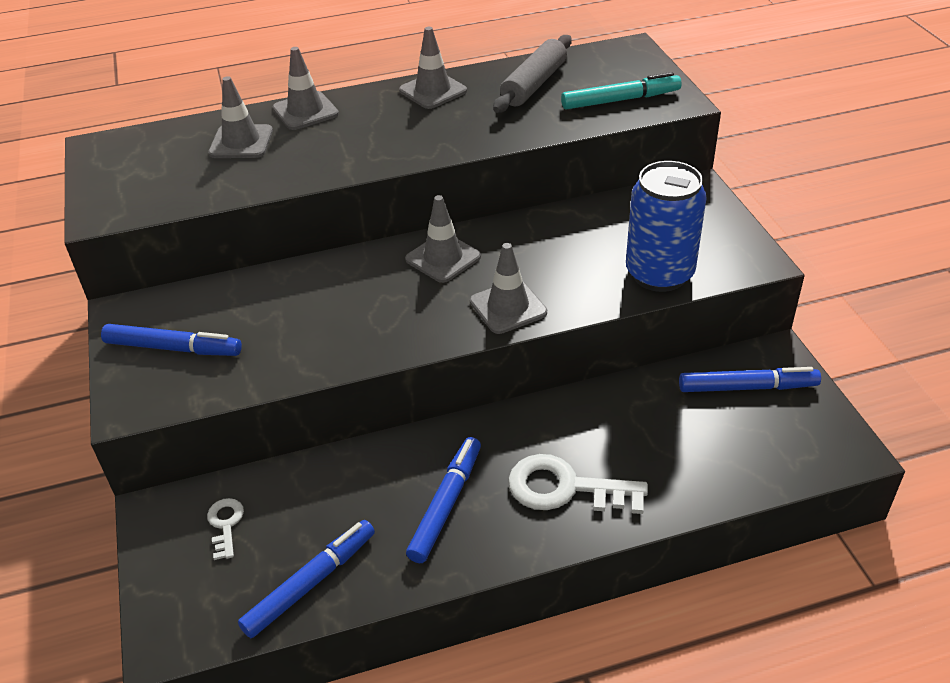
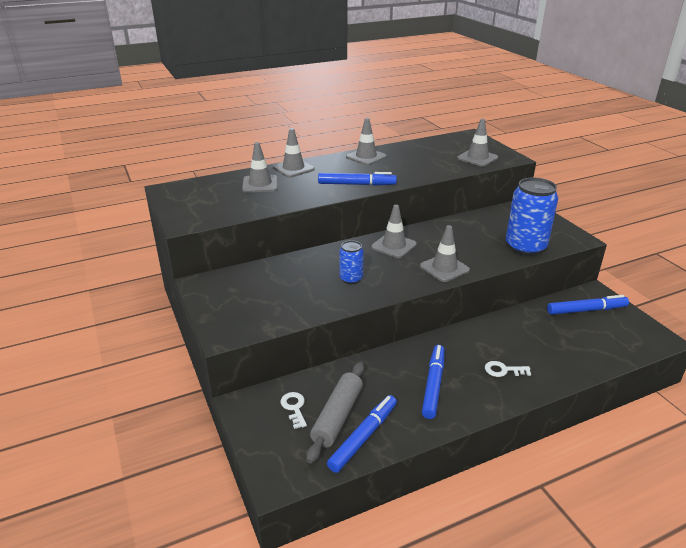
camera: 10 degrees left, 10 degrees down
(173, 348) = (242, 301): blue marker -> blue marker (356, 184)
(352, 318) = (351, 279): none -> blue can
(534, 84) = (424, 152): grey rolling pin -> grey rolling pin (337, 417)
(565, 488) = (503, 370): white key -> white key, size x0.52
(620, 100) = (477, 158): turquoise marker -> grey traffic cone

